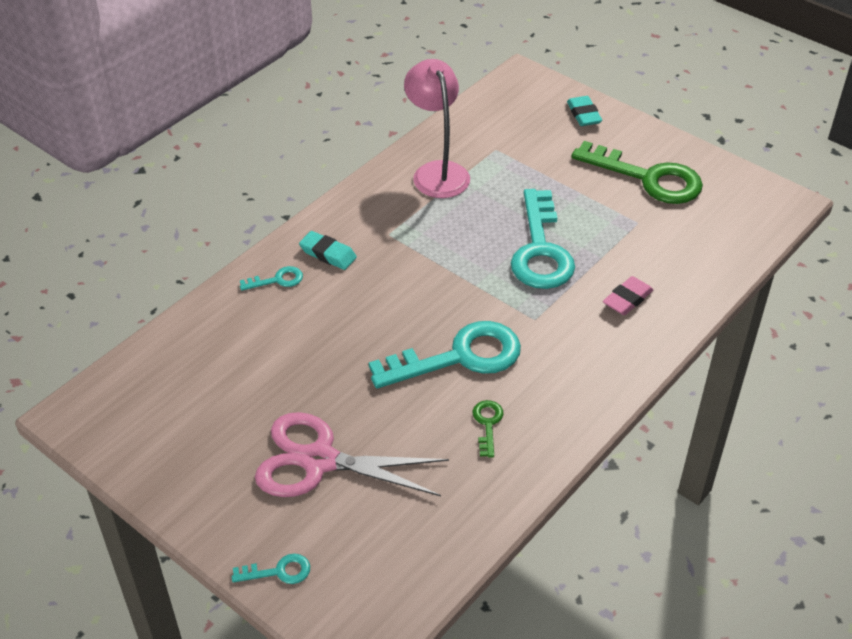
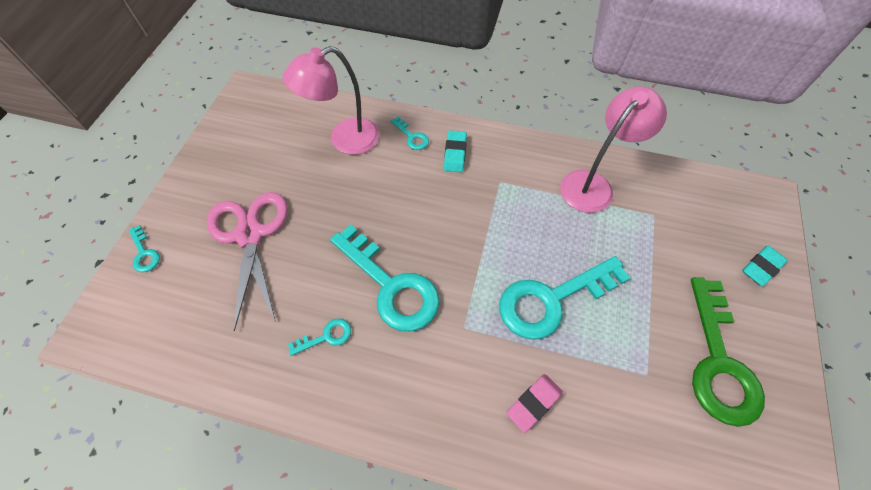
camera: 65 degrees right, 15 degrees up
(238, 339) = (345, 140): none -> pink lamp
(487, 424) = (326, 336): green key -> turquoise key
(627, 299) = (533, 403): pink eraser -> pink eraser turned 60 degrees counterclockwise

